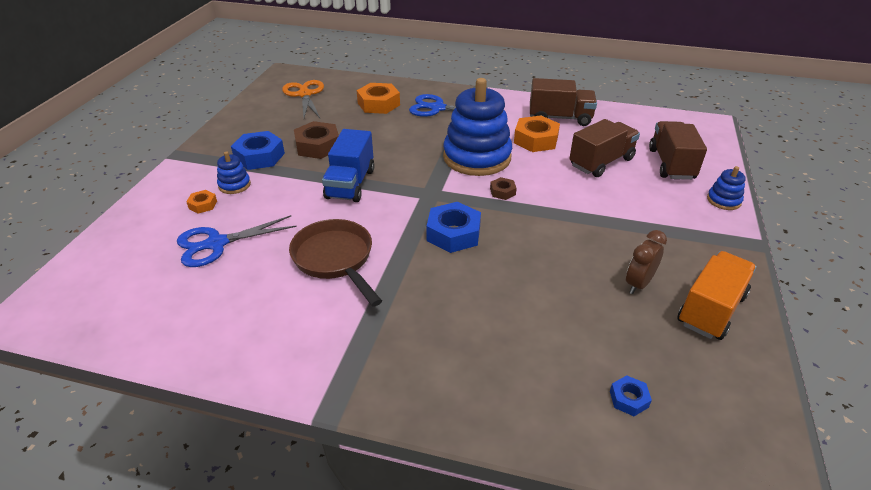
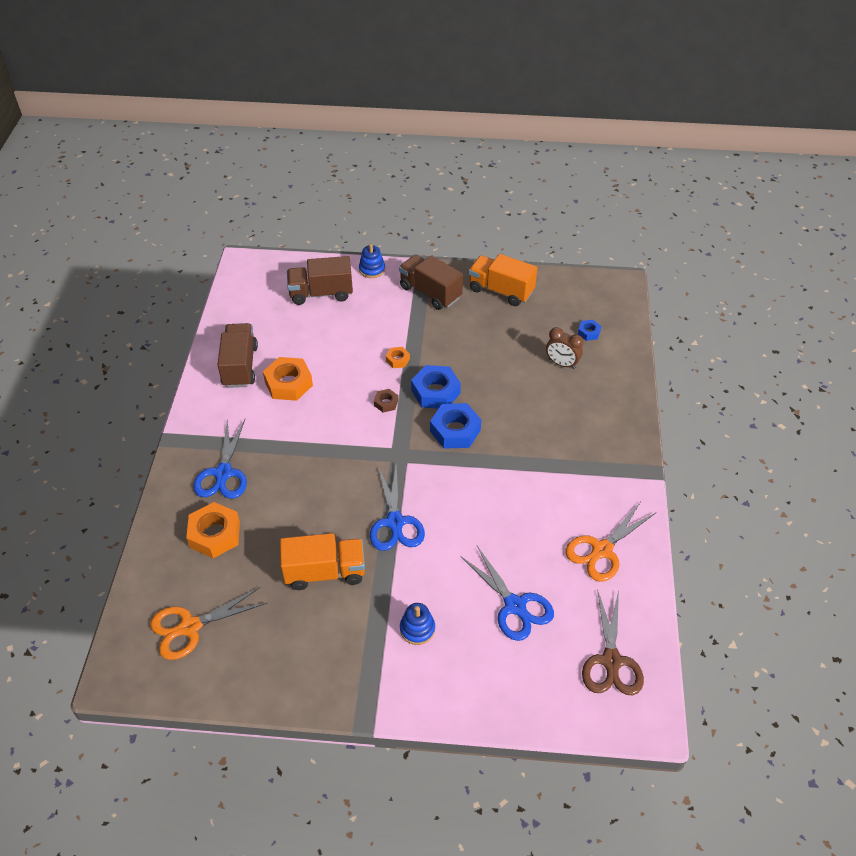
camera: 100 degrees left, 10 degrees up
(108, 301) = (611, 661): none -> brown scissors
(203, 205) = (458, 645): orange nut -> orange nut (397, 360)
(238, 324) = (602, 550): none -> orange scissors
(259, 156) = (355, 625): blue nut -> blue nut (435, 392)
(318, 146) = (325, 572): brown nut -> orange truck
(335, 259) = (510, 505): brown pan -> none
(350, 184) = (395, 522): blue truck -> blue scissors
(477, 157) = (329, 426): blue stacking toy -> none
(601, 162) = (325, 337): brown truck -> brown truck (430, 292)
(638, 284) = (486, 323): brown clock -> brown clock (562, 364)

